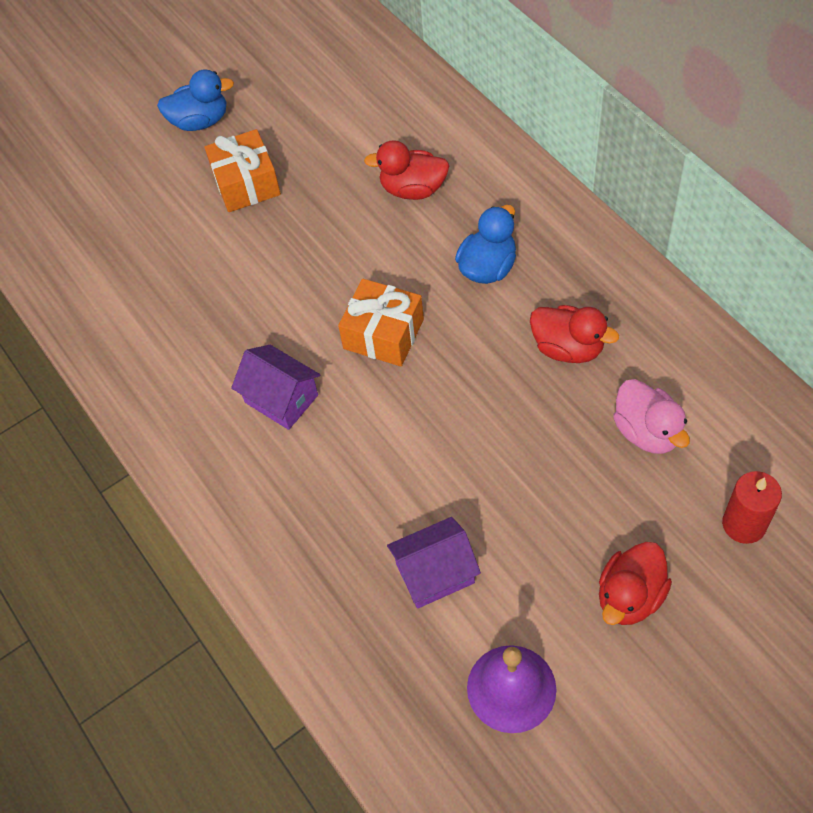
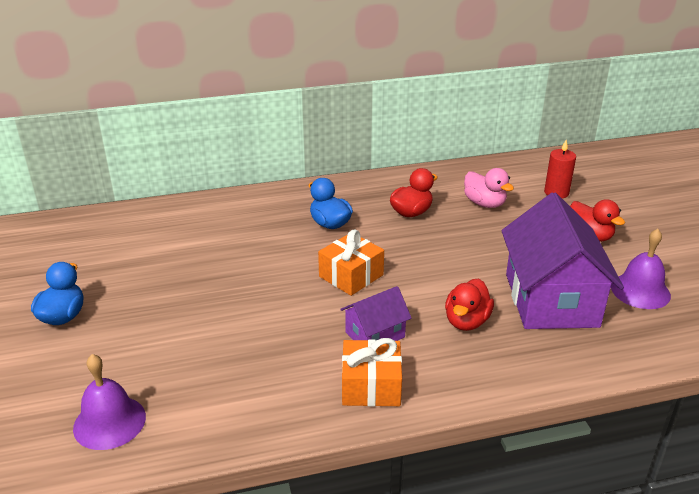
camera: 75 degrees left, 25 degrees down
(75, 237) = (109, 422): none -> purple bell
(246, 183) = (155, 306): orange gift -> orange gift (371, 386)
(413, 189) = (239, 235): red duck -> red duck (466, 321)
(435, 573) = (551, 300): purple house -> purple house, size x2.02
(647, 432) = (484, 203): pink duck -> pink duck turned 60 degrees clockwise

